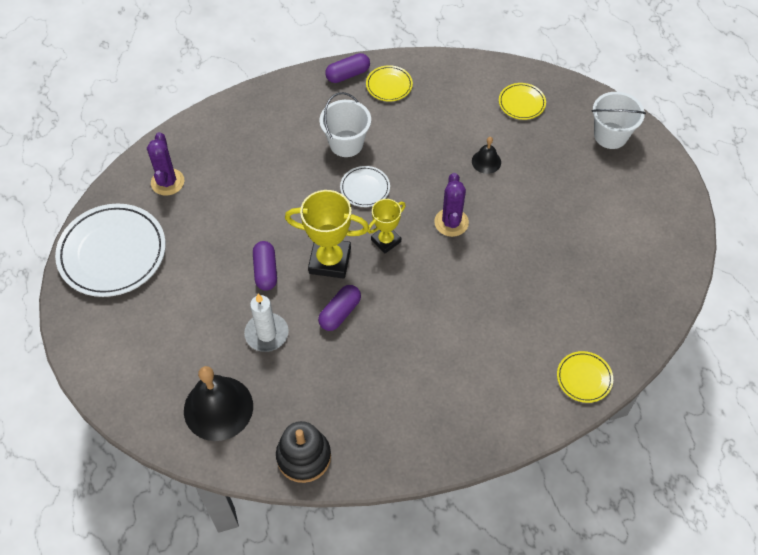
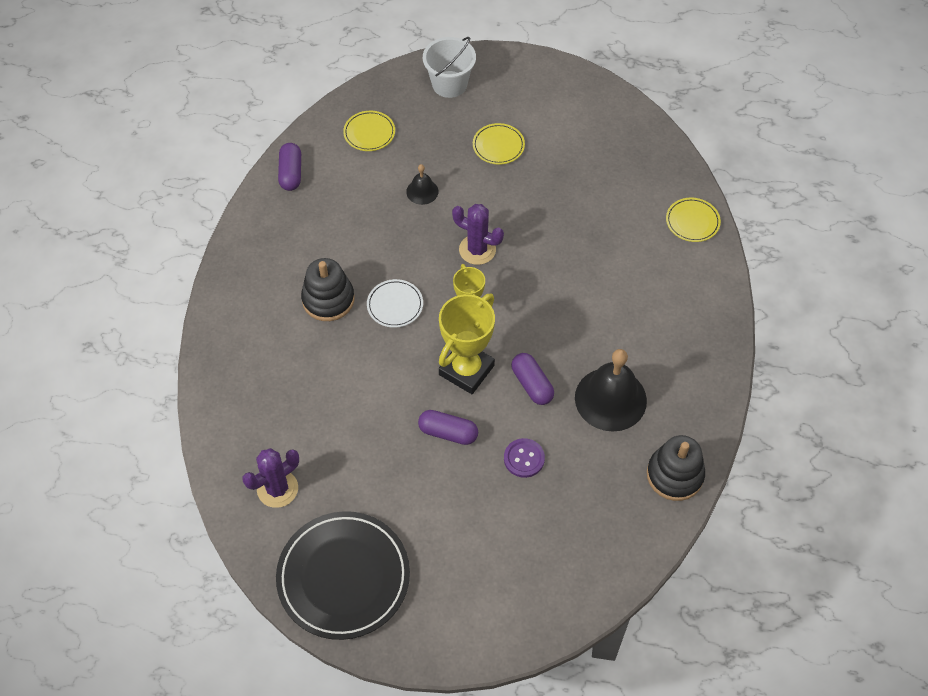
camera: 65 degrees left, 0 degrees up
(112, 253) = (343, 577): white plate -> black plate
(167, 182) = (277, 489): purple cactus -> purple cactus turned 60 degrees counterclockwise
(218, 408) = (588, 533): black bell -> black bell (610, 399)
(266, 334) = (524, 458): white candle -> purple button
(346, 143) = (328, 299): white bucket -> black stacking toy
(348, 74) = (236, 262): purple capsule -> purple capsule (291, 173)
(389, 85) = (275, 232): yellow plate -> yellow plate (498, 146)

